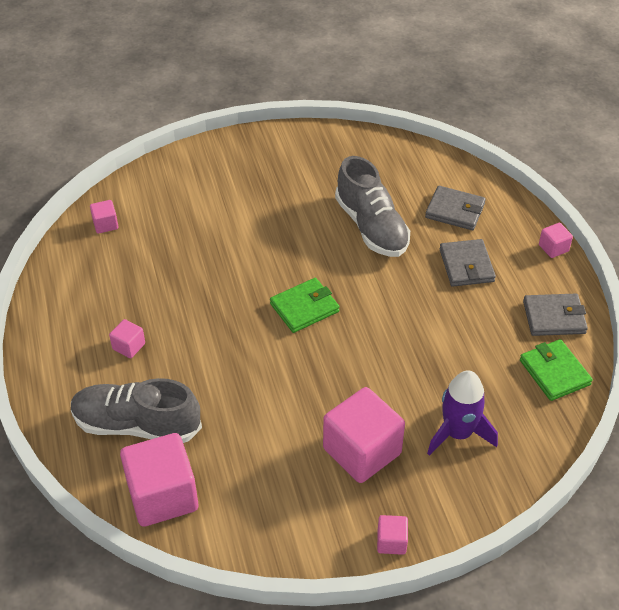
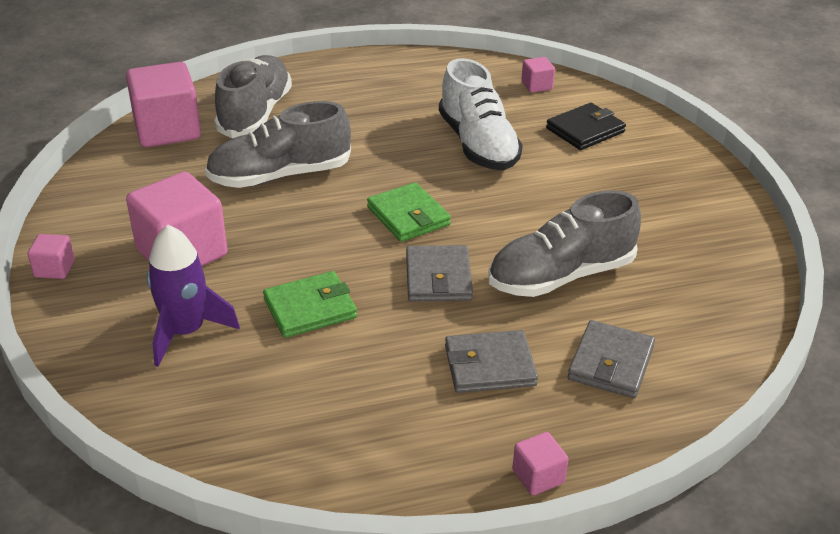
camera: 90 degrees right, 10 degrees down
(129, 346) = (358, 106): pink cube -> none
(182, 200) = (585, 130): none -> black wallet
(201, 265) = (478, 144): none -> white shoe
(246, 395) = (280, 176): none -> grey shoe
(554, 317) = (379, 456): grey wallet -> grey wallet (438, 278)
(554, 372) = (269, 442): green wallet -> green wallet (310, 308)

